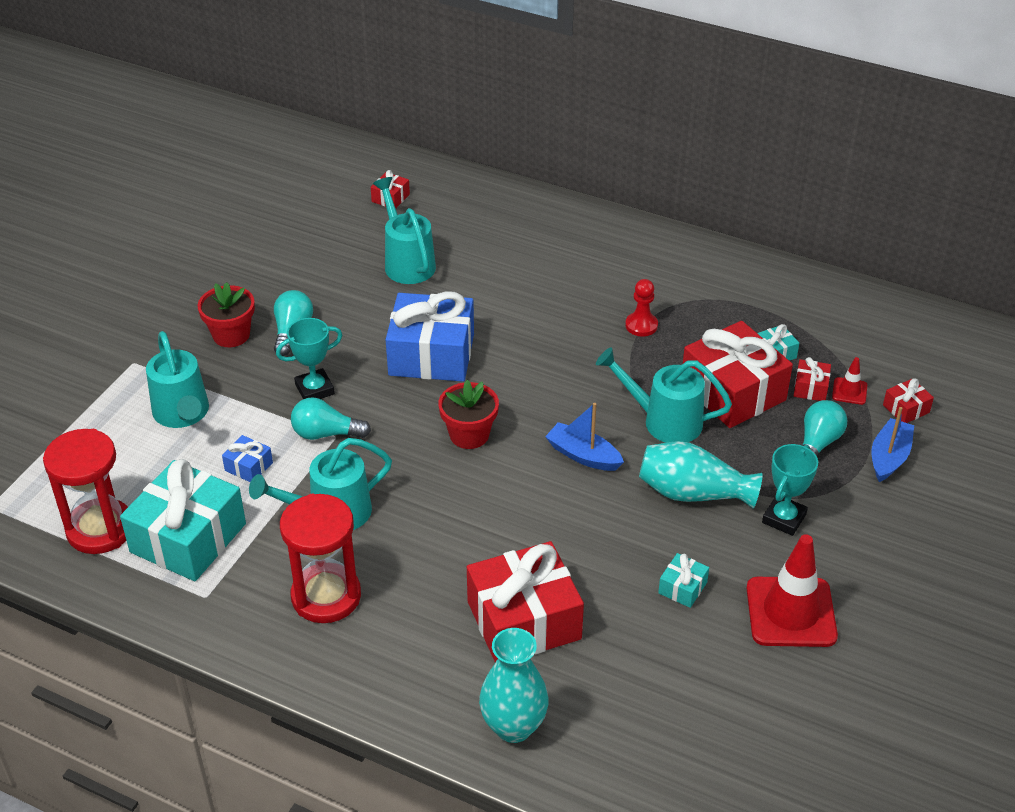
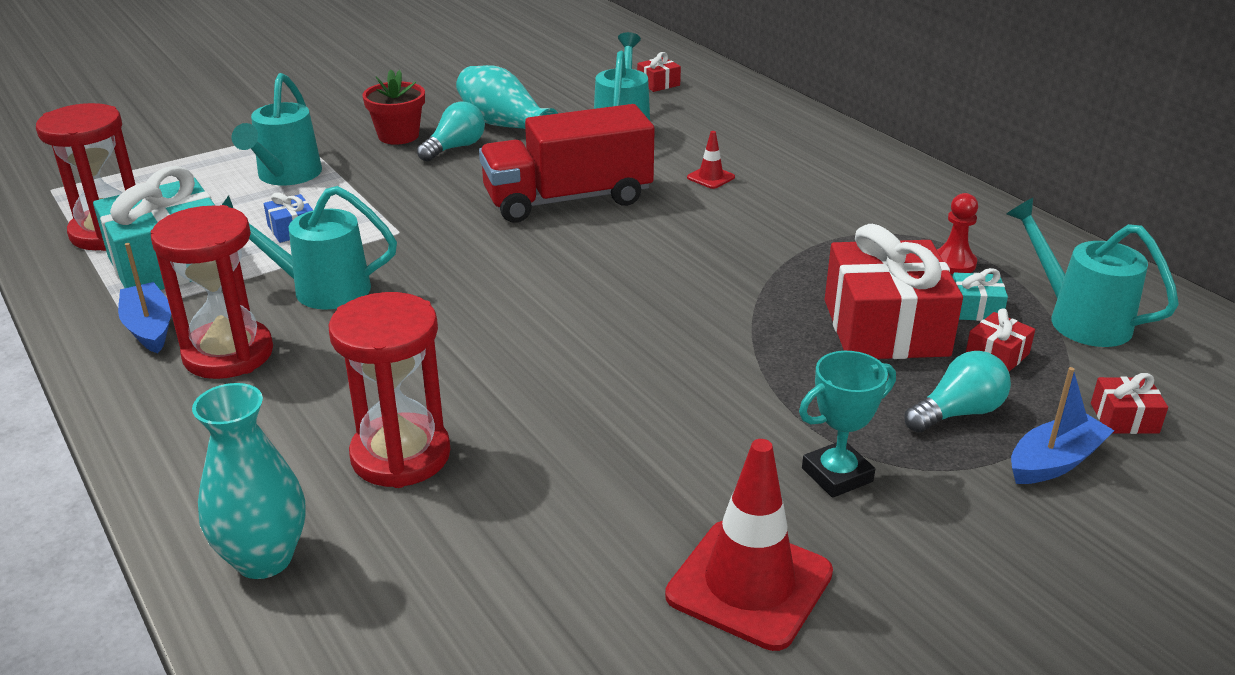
camera: 30 degrees right, 10 degrees down
(314, 389) = (424, 193): turquoise trophy -> none
(326, 434) = (393, 227): turquoise light bulb -> none
(431, 355) = (568, 199): blue gift -> red truck
(469, 435) = (533, 271): red flower pot -> none
(524, 620) = (400, 455): red gift -> red hourglass
(583, 455) = (639, 328): blue boat -> blue boat (149, 328)
(641, 325) = (826, 239): red pawn -> red pawn (953, 263)
(664, 421) = (769, 327): turquoise watering can -> turquoise watering can (1078, 319)
(682, 588) = (627, 498): turquoise gift -> none
(693, 493) = (738, 406): turquoise vase -> turquoise vase (504, 125)
(849, 391) = (1051, 375): red traffic cone -> red traffic cone (710, 177)

